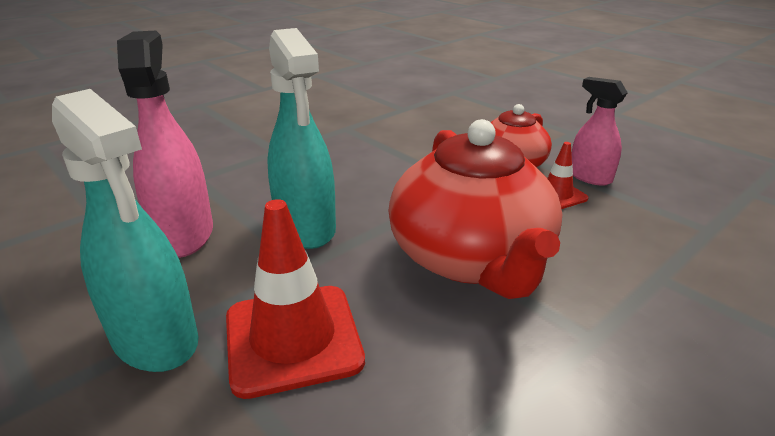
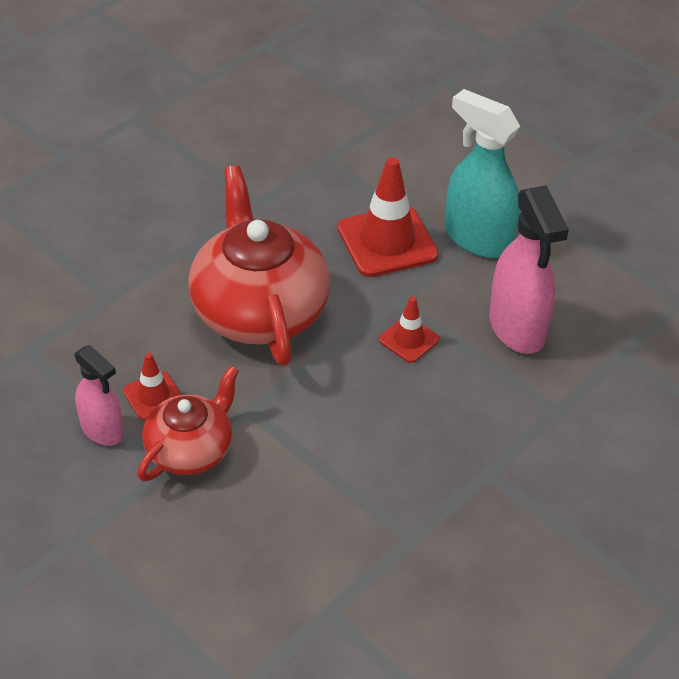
camera: 175 degrees right, 15 degrees up
(306, 228) = (409, 339): turquoise spray bottle -> red traffic cone

